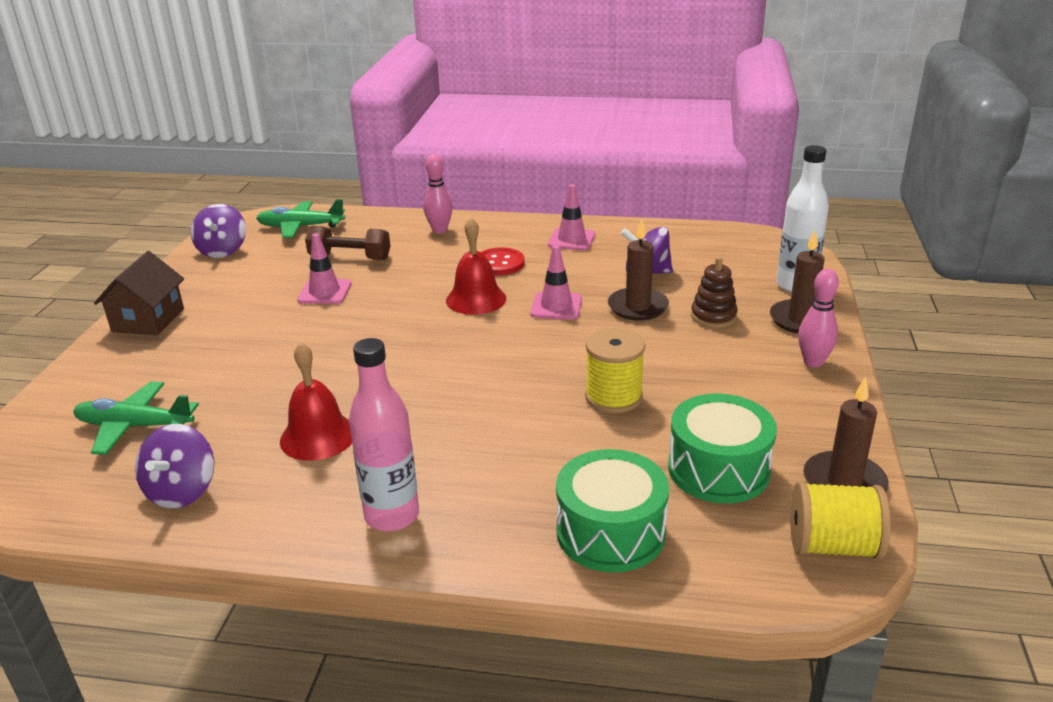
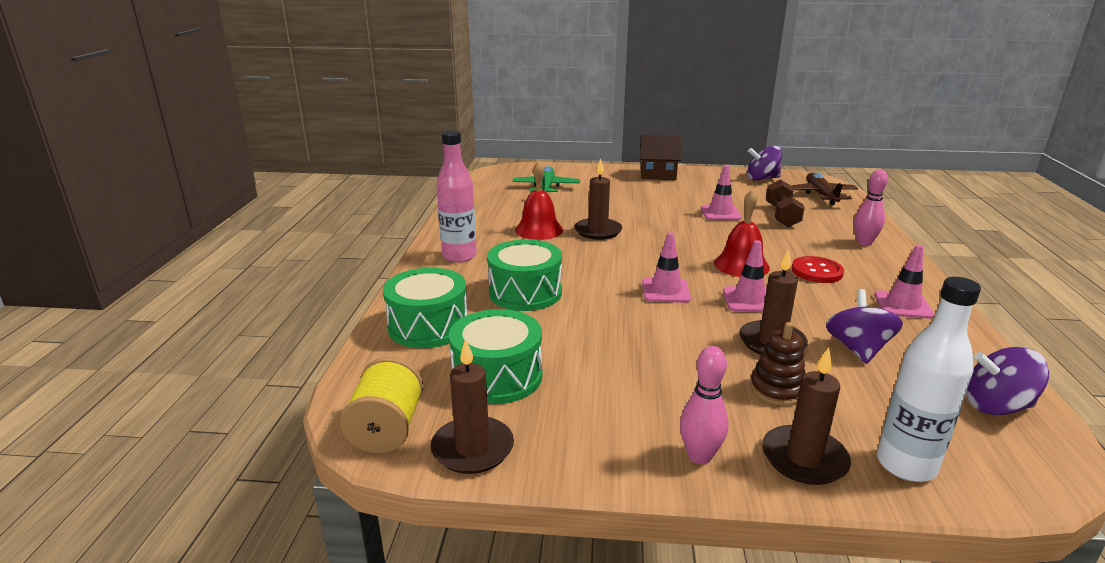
camera: 85 degrees right, 5 degrees down
(182, 491) = (488, 205): purple spinning top -> purple spinning top (996, 406)
(300, 227) = (821, 195): green plane -> brown plane
(345, 385) = (598, 231): none -> brown candle
(523, 450) = (525, 292): none -> green drum
(531, 350) = (665, 291): none -> pink traffic cone
(613, 397) = (601, 328): yellow spool -> none

